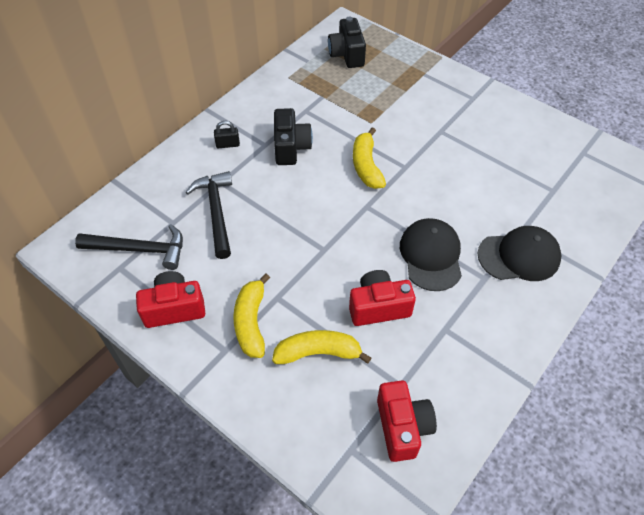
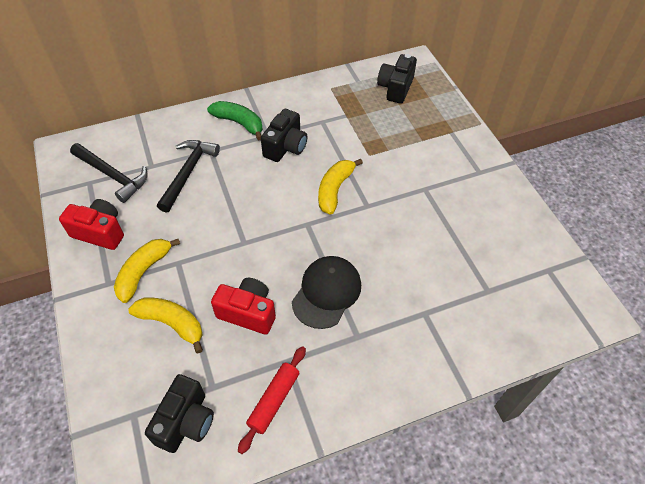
camera: 30 degrees right, 0 degrees up
(228, 144) = (239, 123): black padlock -> green banana
(402, 427) = (186, 422): red camera -> black camera
(461, 366) = (274, 401): none -> red rolling pin
(519, 256) = (405, 333): black cap -> none

